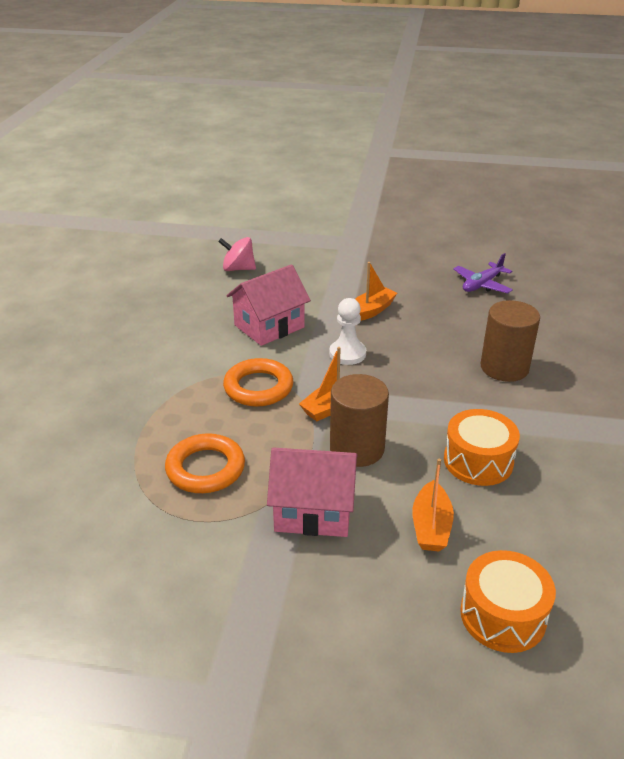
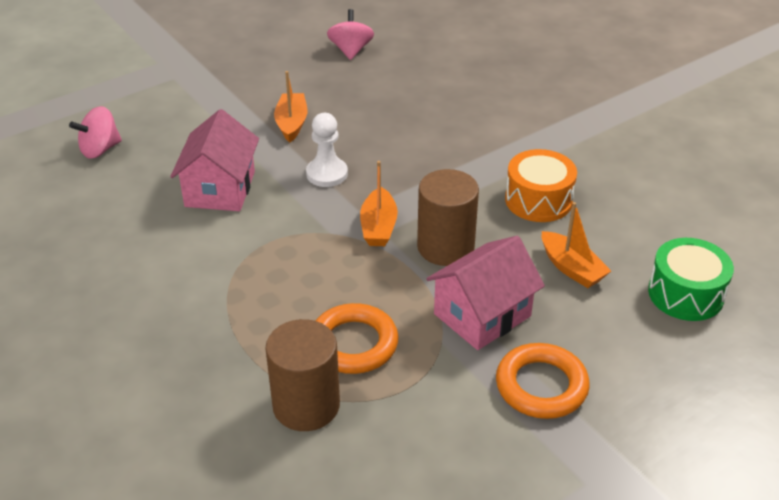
camera: 45 degrees left, 5 degrees up
(258, 387) = (294, 249): orange ring -> orange ring (541, 386)
(482, 284) = (351, 50): purple plane -> pink spinning top
(503, 615) = (685, 294): orange drum -> green drum
(504, 367) = (461, 115): brown cylinder -> brown cylinder (306, 405)

